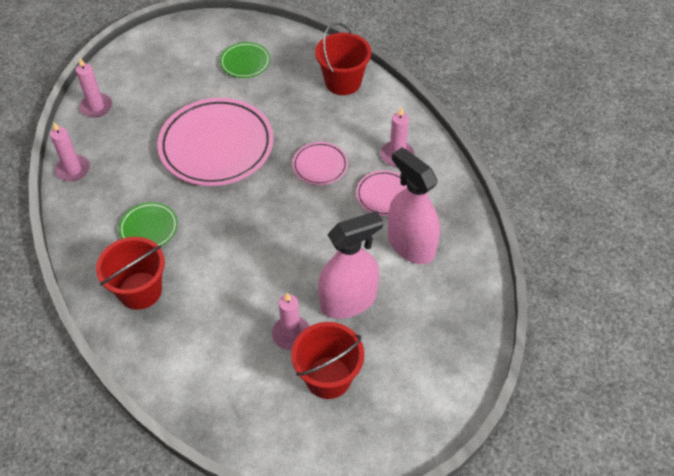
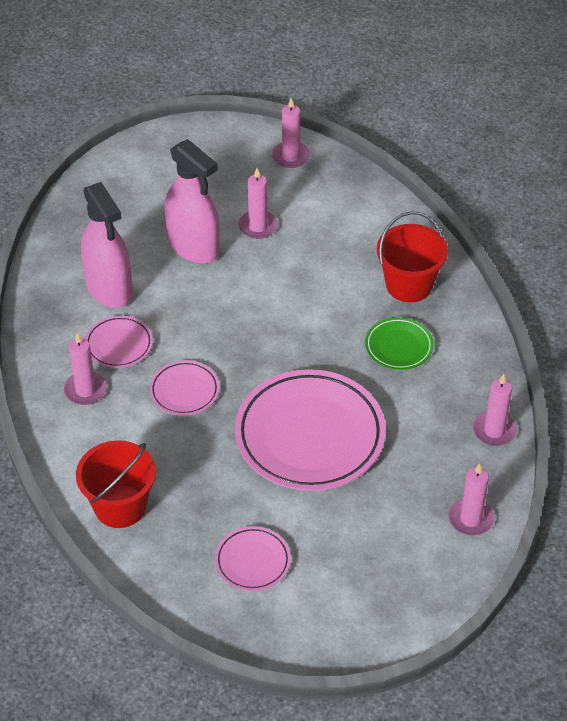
camera: 170 degrees left, 5 degrees down
(245, 62) = (252, 561): green plate -> pink plate
(272, 435) = (290, 156): none -> pink candle
(328, 377) = (230, 189): red bucket -> none
(348, 301) = (193, 246): pink spray bottle -> pink spray bottle turned 120 degrees counterclockwise

